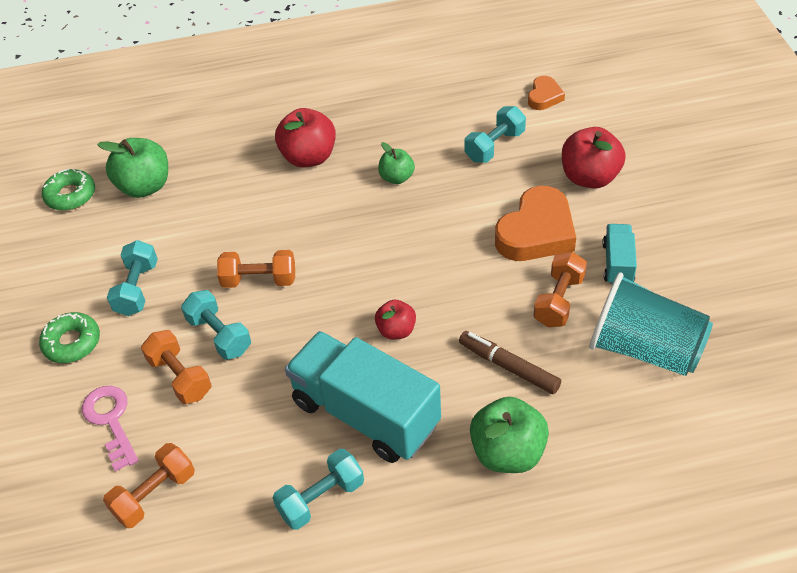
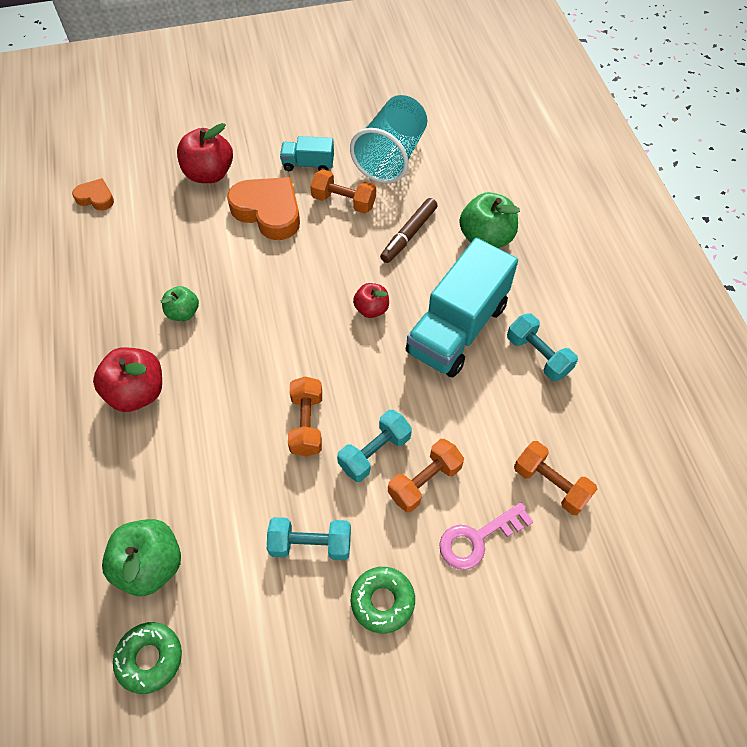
camera: 95 degrees left, 10 degrees up
(494, 146) = (155, 236): turquoise dumbbell -> none

